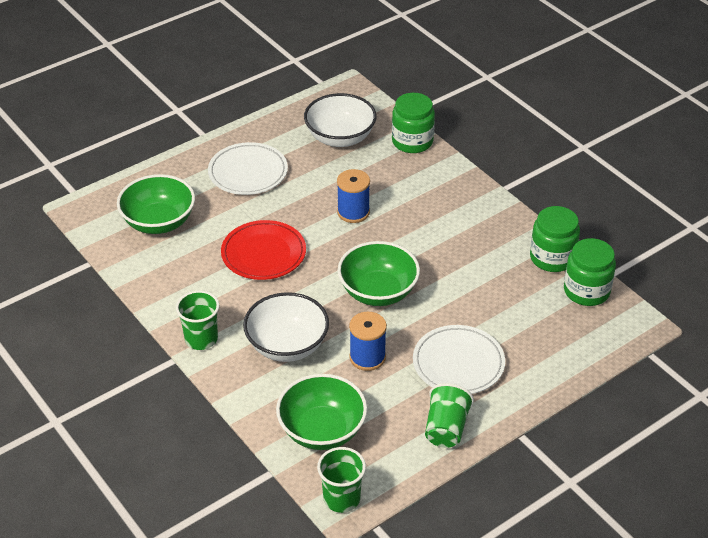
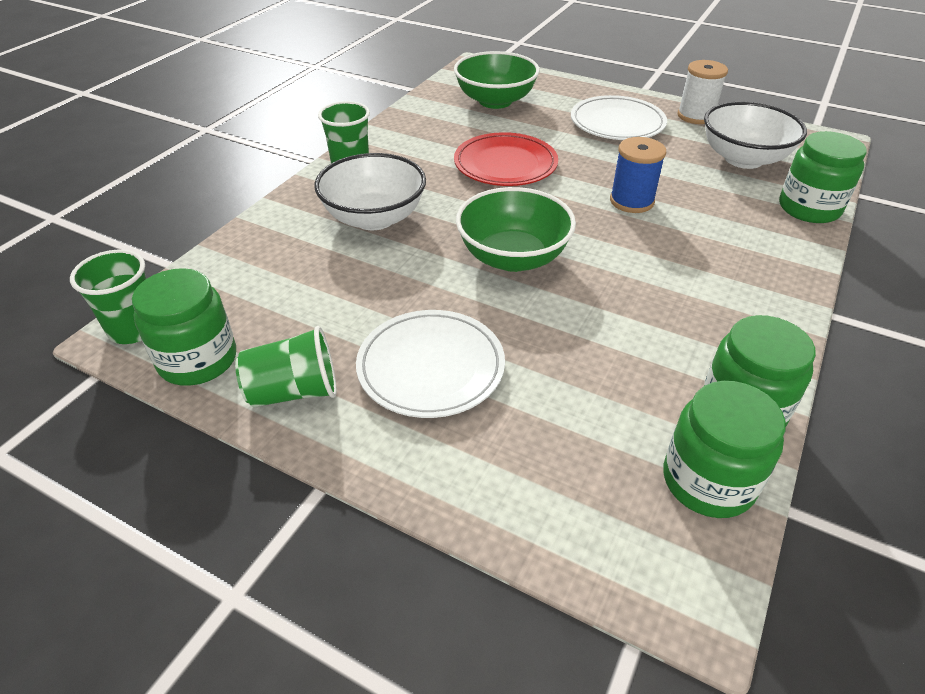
camera: 65 degrees right, 0 degrees up
(268, 129) = (695, 116): none -> white spool
(322, 430) = (247, 280): green bowl -> none
(367, 357) = (391, 281): blue spool -> none
(393, 469) = (198, 360): none -> green jar

